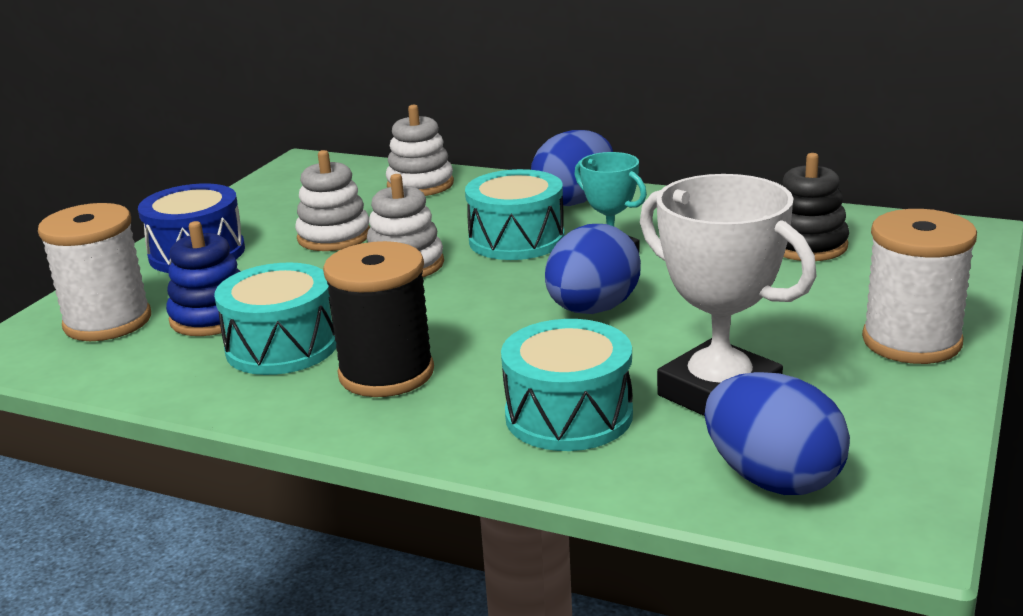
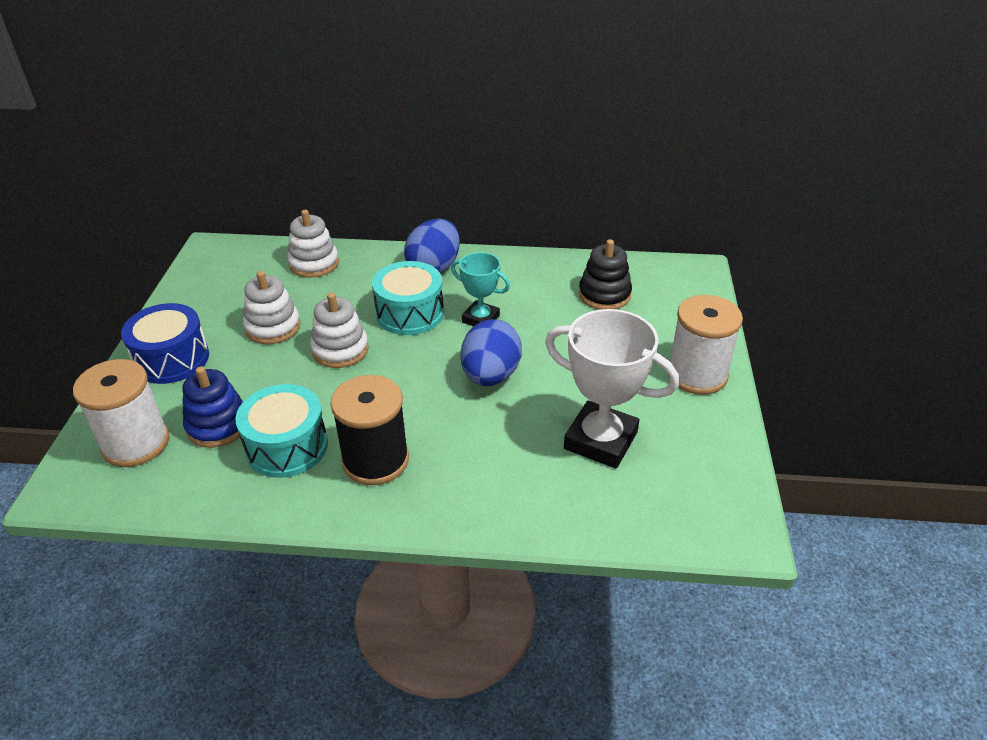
camera: 20 degrees left, 15 degrees up
(569, 415) = (515, 477): turquoise drum -> none
(773, 479) = (659, 508): blue egg -> none

